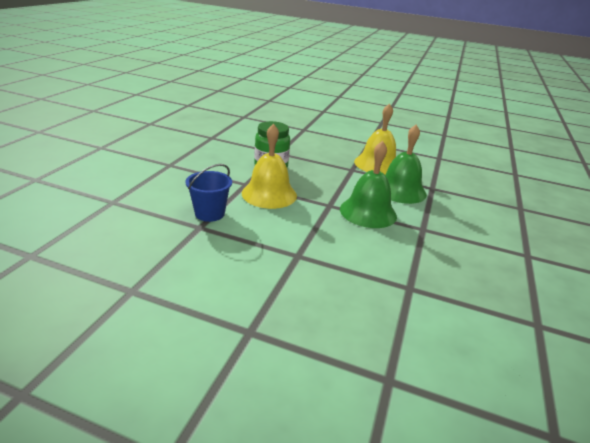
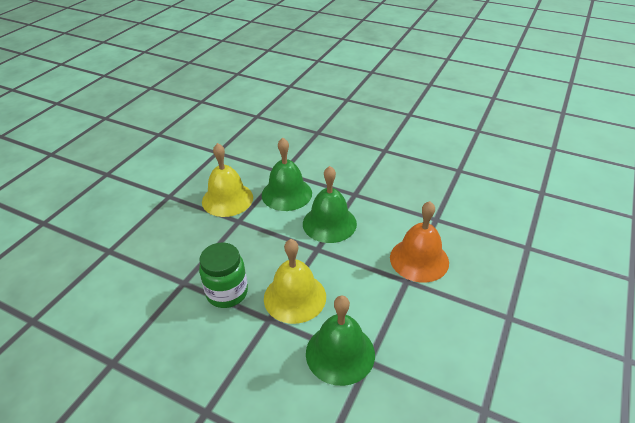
camera: 80 degrees left, 10 degrees up
(210, 213) = (340, 353): blue bucket -> green bell
(332, 267) = (419, 259): none -> orange bell

